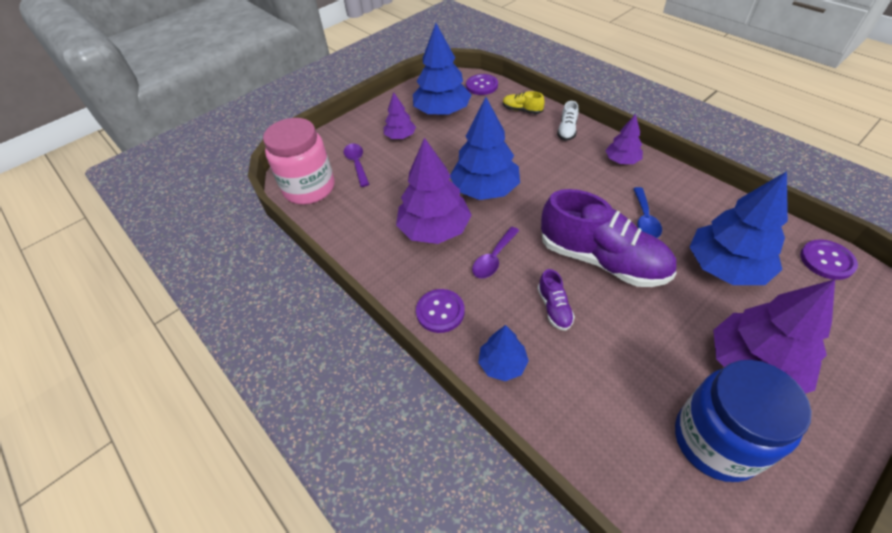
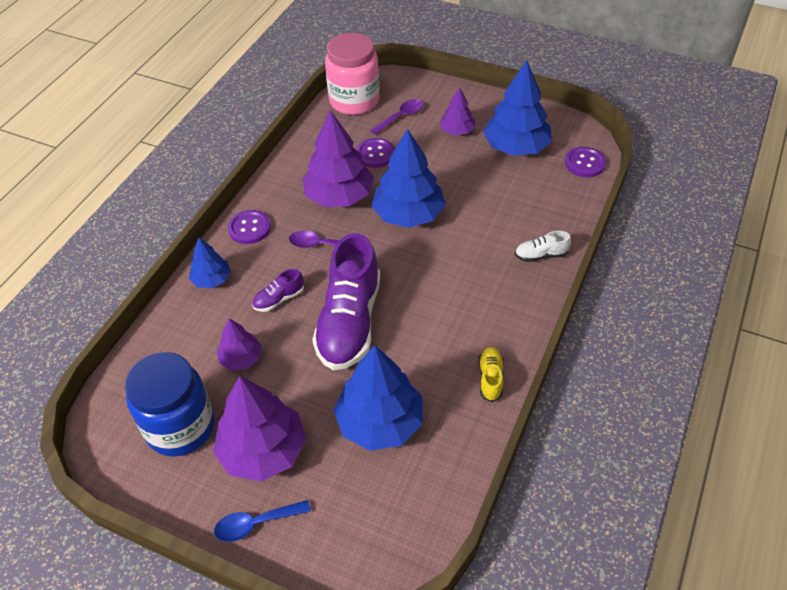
camera: 65 degrees right, 0 degrees up
(522, 110) = (557, 208): yellow shoe -> yellow shoe (490, 378)
(622, 160) = (511, 313): purple tree -> purple tree (241, 359)
(644, 219) = (422, 346): blue spoon -> blue spoon (256, 523)
(826, 260) = (427, 515): purple button -> purple button (375, 154)

